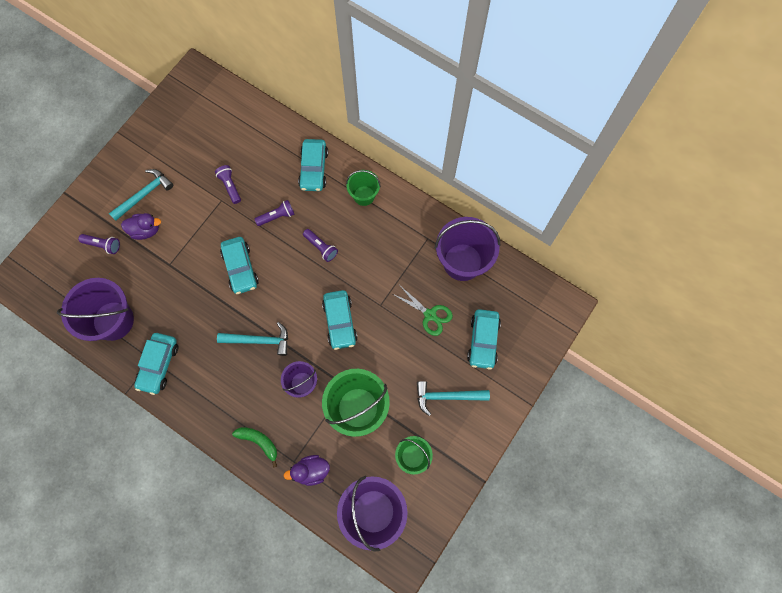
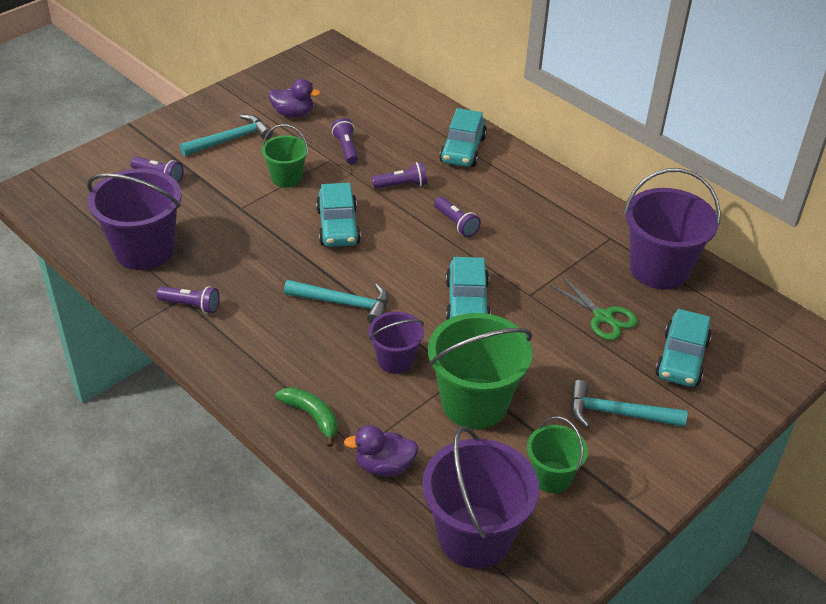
camera: 10 degrees right, 30 degrees down
(145, 230) = (221, 171): purple duck -> purple duck (293, 113)
(159, 365) = (191, 305): turquoise car -> purple flashlight
(364, 195) = (527, 183): green bucket -> green bucket (286, 178)

